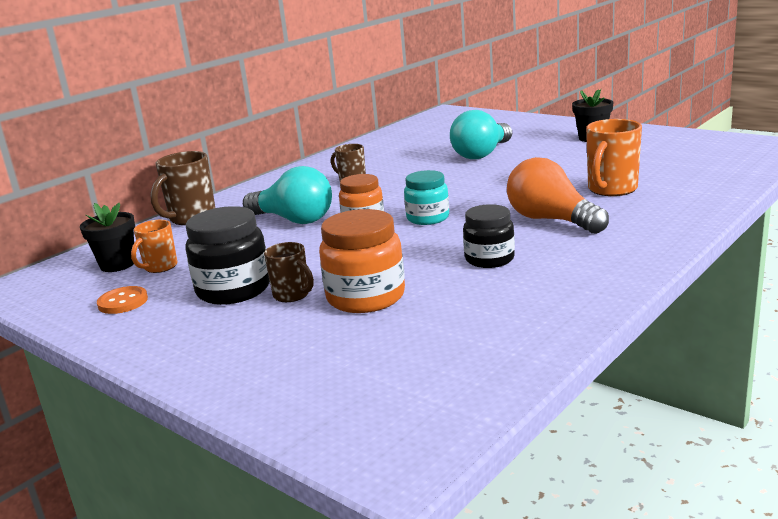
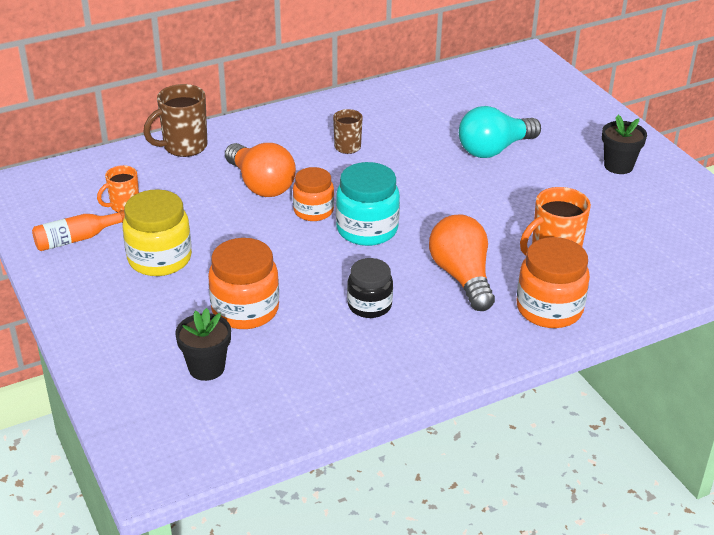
camera: 20 degrees right, 15 degrees up
(117, 264) = (96, 189): black flower pot -> black flower pot (206, 368)
(123, 302) = (76, 239): orange button -> orange bottle
(233, 290) = (160, 259): black jar -> yellow jar
(292, 295) = (196, 284): brown mug -> none
(294, 220) = (261, 185): turquoise light bulb -> orange light bulb
(428, 218) = (367, 229): turquoise jar -> turquoise jar, size x1.50
(654, 216) = (549, 309): none -> orange jar

